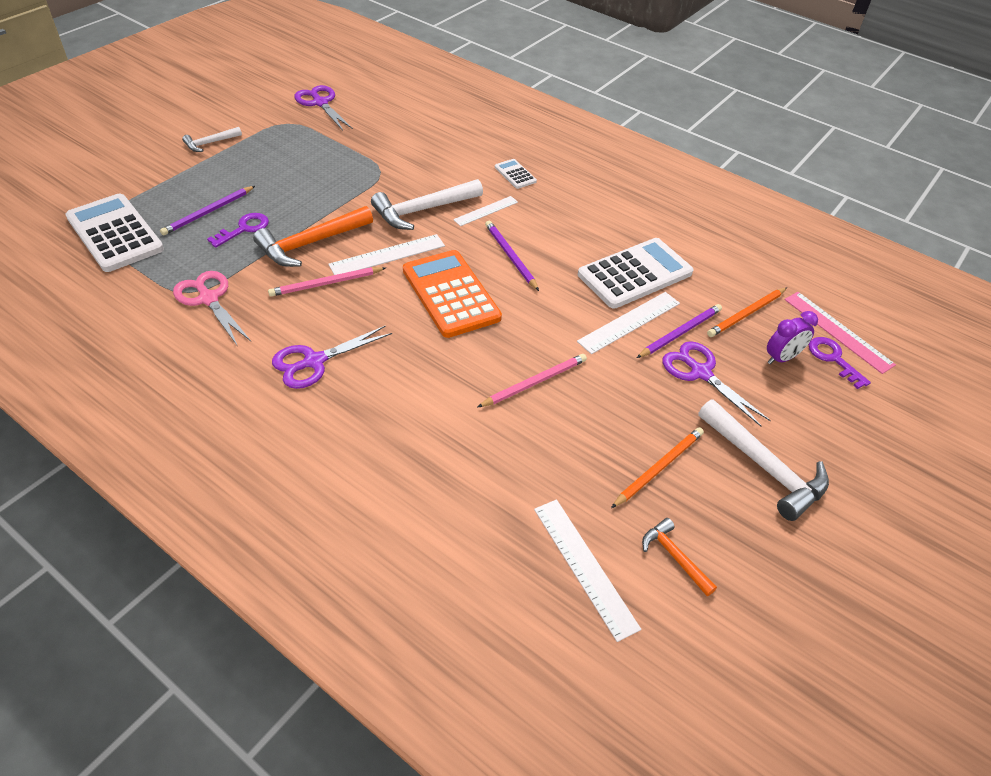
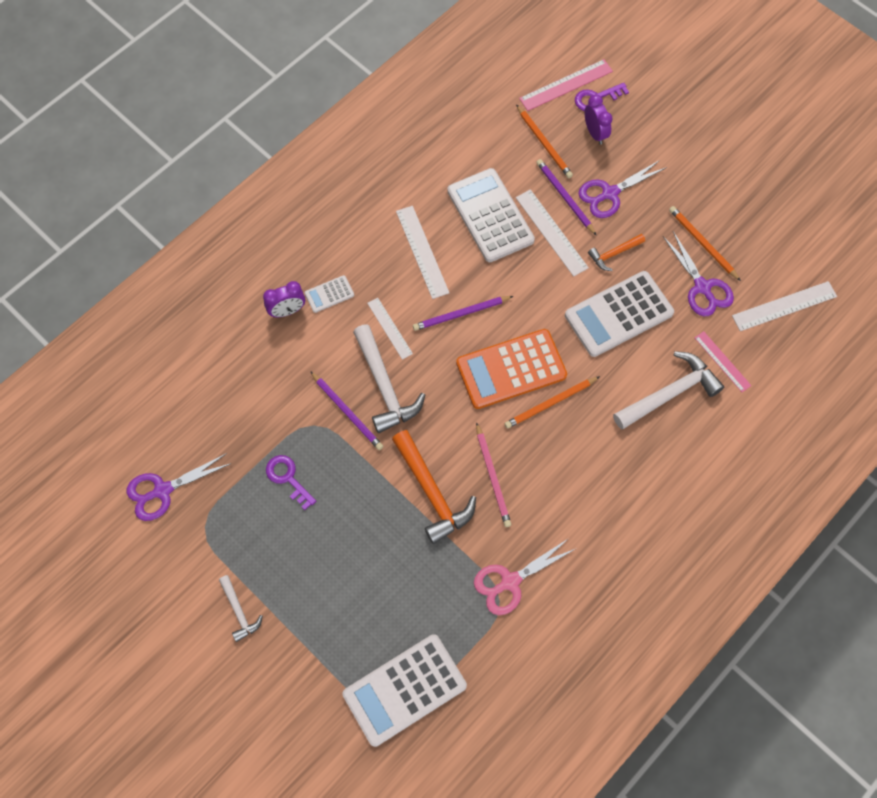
camera: 80 degrees left, 20 degrees up
(208, 212) = (374, 598): purple pencil -> purple pencil (347, 412)
(244, 229) = (404, 559): purple key -> purple key (288, 478)
(314, 361) = (593, 484): purple scissors -> purple scissors (702, 287)
(387, 255) = (454, 421): white ruler -> white ruler (422, 251)
(412, 325) = (550, 403): none -> orange pencil
(485, 488) = (722, 361): none -> pink ruler
(493, 153) = (287, 311): none -> purple clock
(535, 382) = (619, 314): pink pencil -> white calculator
(674, 556) = (775, 250): orange hammer -> orange hammer (614, 254)
(765, 467) = (701, 176): white hammer -> white hammer (670, 393)

